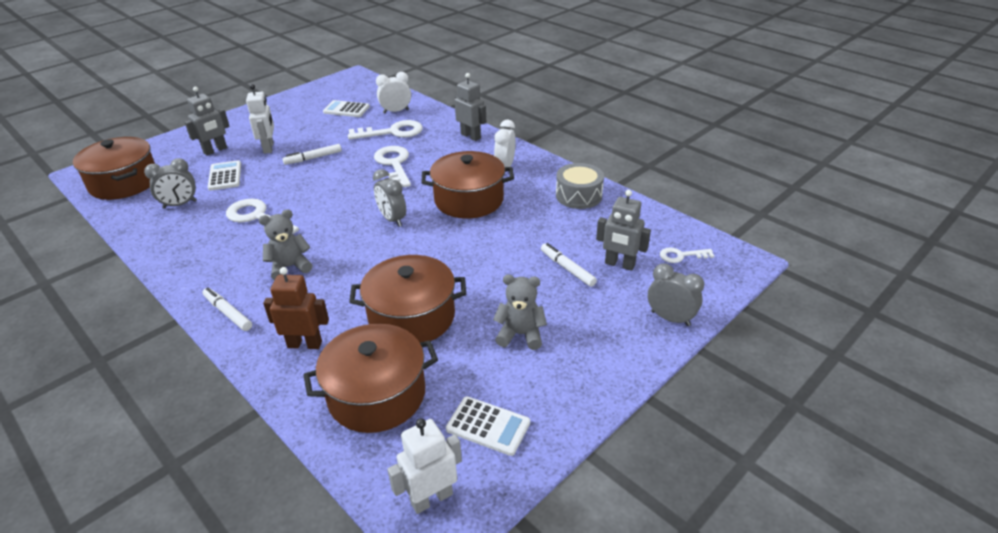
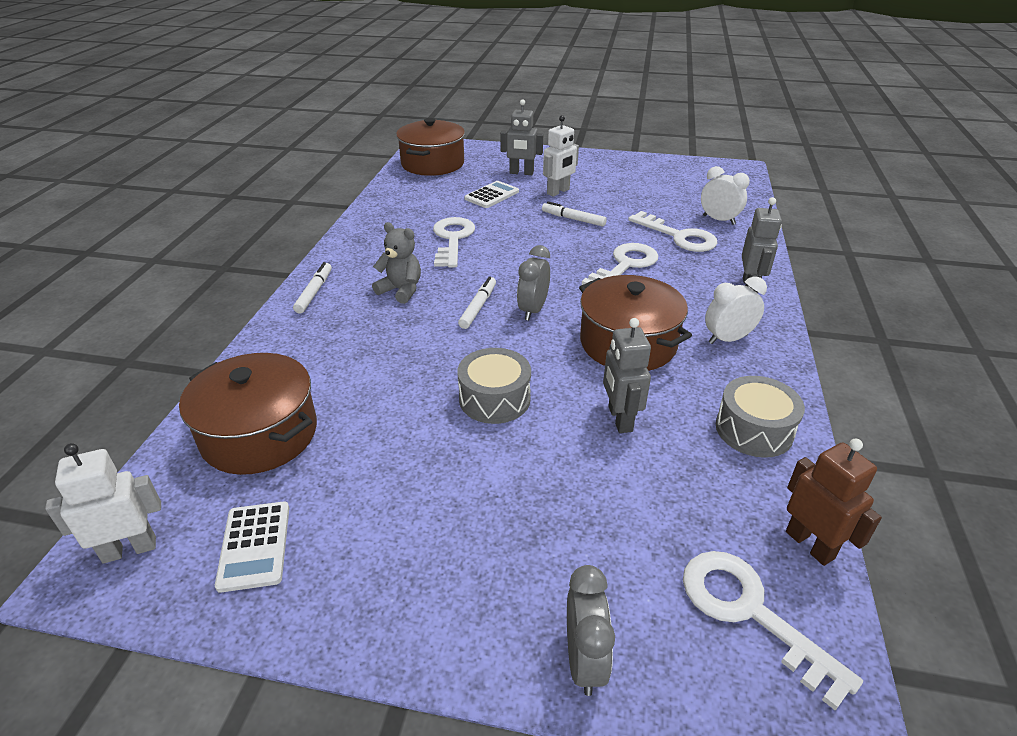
camera: 55 degrees right, 0 degrees up
(180, 204) = (431, 198): grey clock -> none
(305, 344) = (302, 353): brown robot -> brown robot (810, 544)
(346, 109) = (676, 194): white calculator -> none
(412, 317) = (390, 400): brown pot -> none
(431, 498) = (130, 549): white robot -> white robot turned 45 degrees counterclockwise
(460, 271) = (494, 399): none -> grey drum
(520, 334) = (425, 502): grey teddy bear -> none
(567, 268) = (587, 489): white marker -> white marker (478, 307)
(619, 264) = (650, 541): grey robot -> grey robot (619, 419)
(681, 256) = (750, 612): white key -> white key, size x1.83

